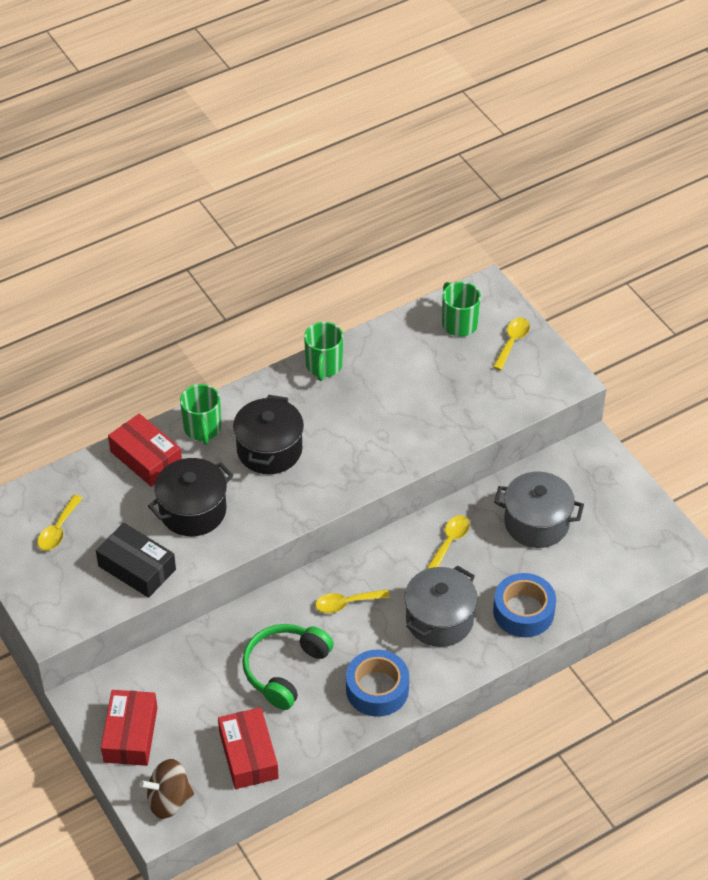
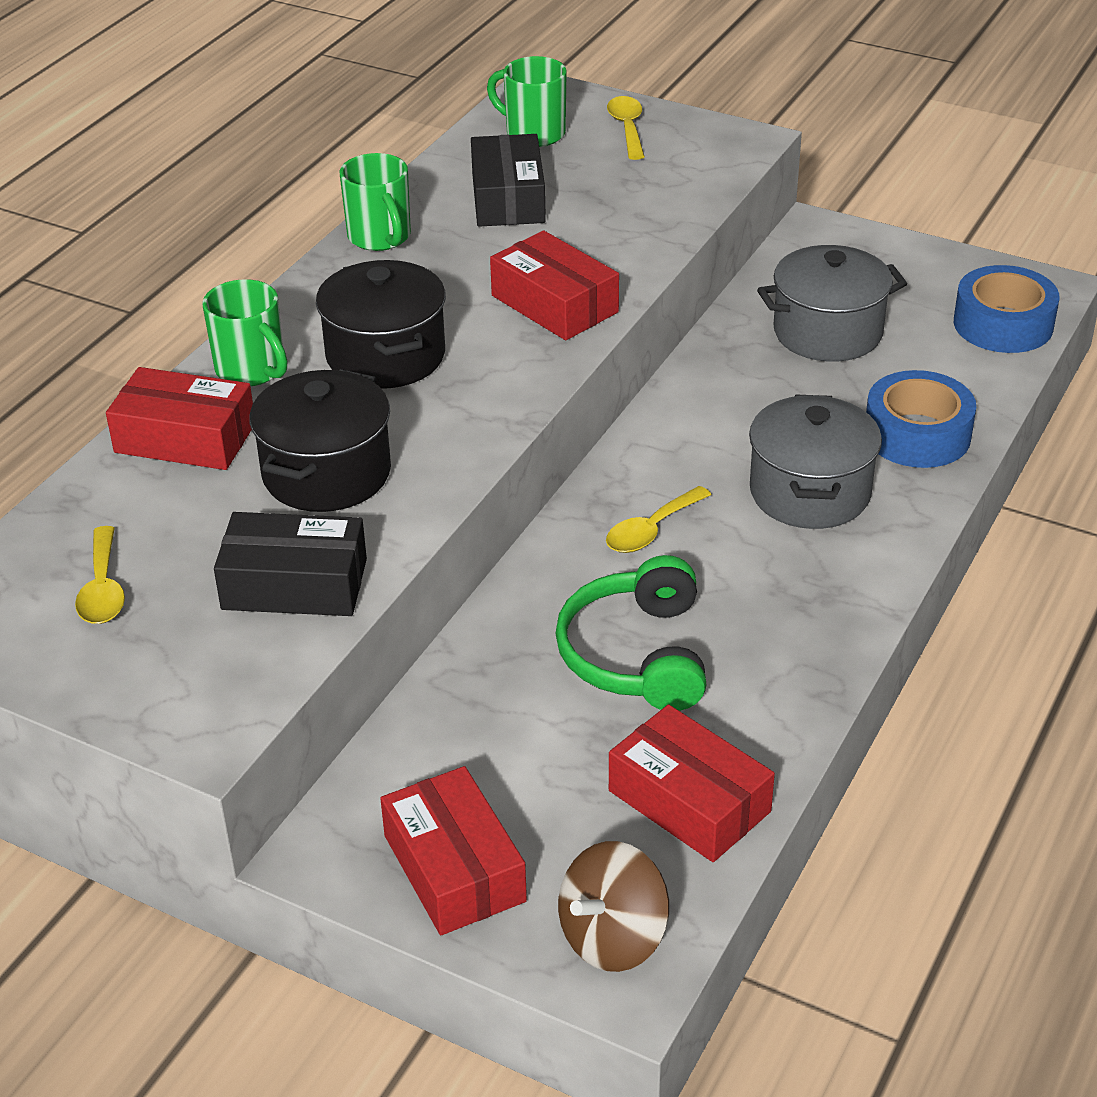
camera: 30 degrees left, 10 degrees down
(374, 454) = (554, 304): none -> red box
(377, 689) = (806, 617): blue tape -> blue tape (1003, 324)
(408, 367) = (508, 198): none -> black box
(450, 541) = (730, 398): yellow spoon -> none

